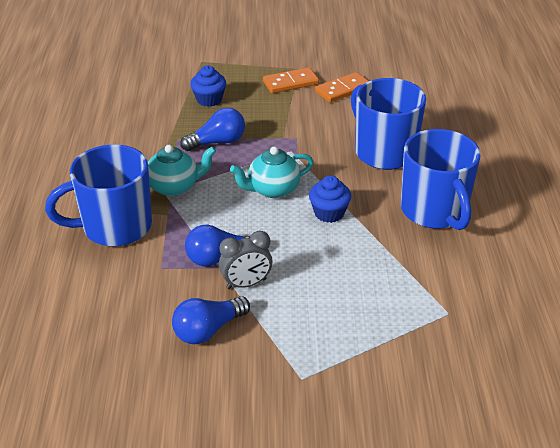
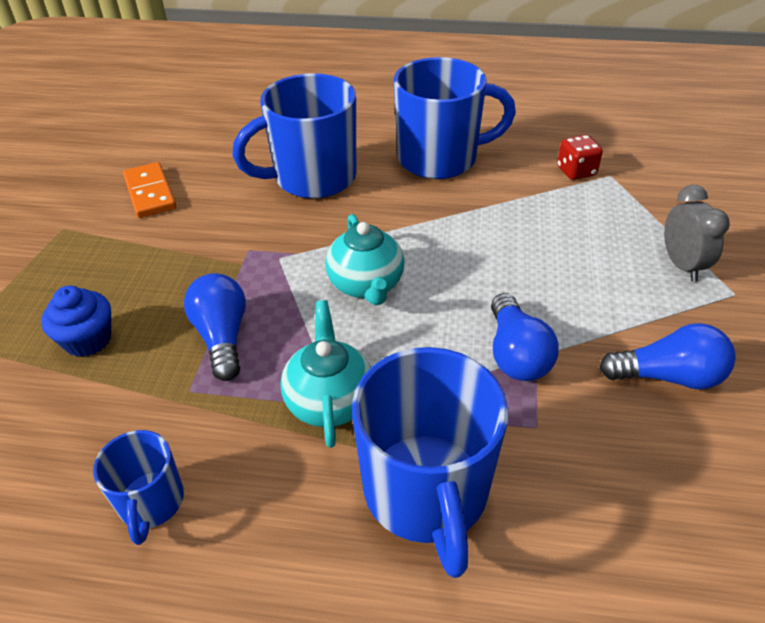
camera: 80 degrees left, 5 degrees up
(108, 142) = (151, 503): none -> blue mug
(208, 330) = (668, 376): blue light bulb -> blue light bulb turned 60 degrees counterclockwise
(246, 284) = (571, 329): grey clock -> grey clock (681, 265)
(290, 83) = (98, 240): orange domino -> none
(329, 213) = (429, 238): blue cupcake -> none
(446, 291) = (576, 171): none -> red dice

